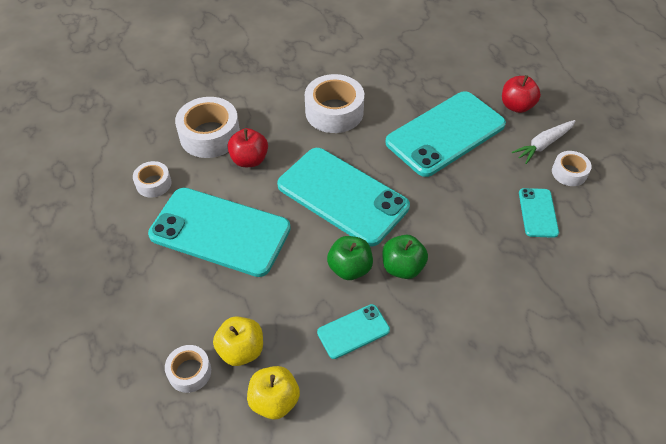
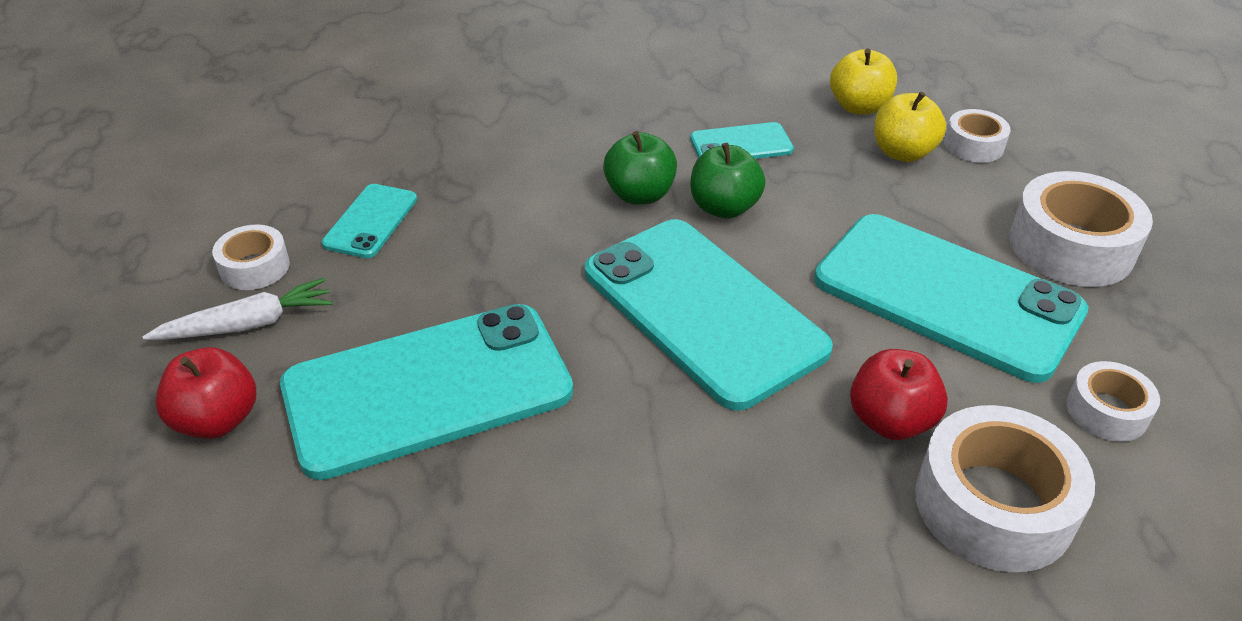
camera: 165 degrees left, 10 degrees down
(334, 112) = (662, 503): white tape -> white tape (1071, 246)

